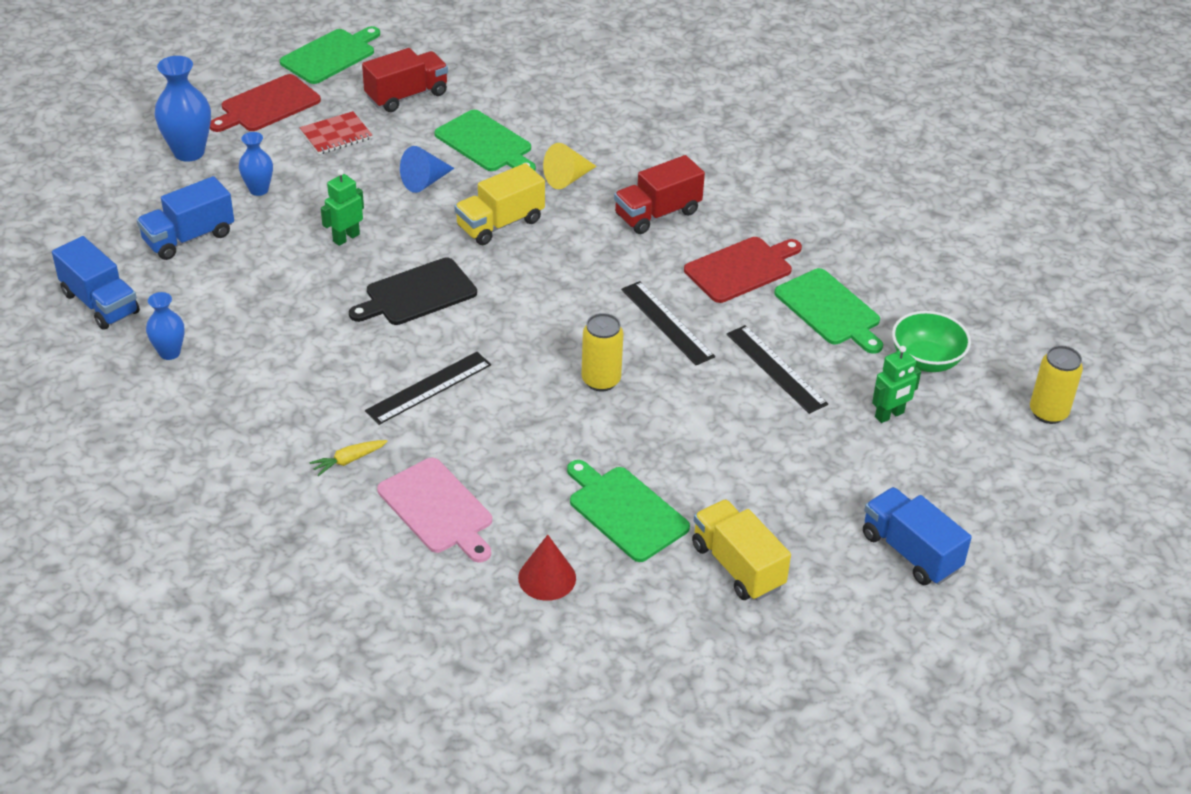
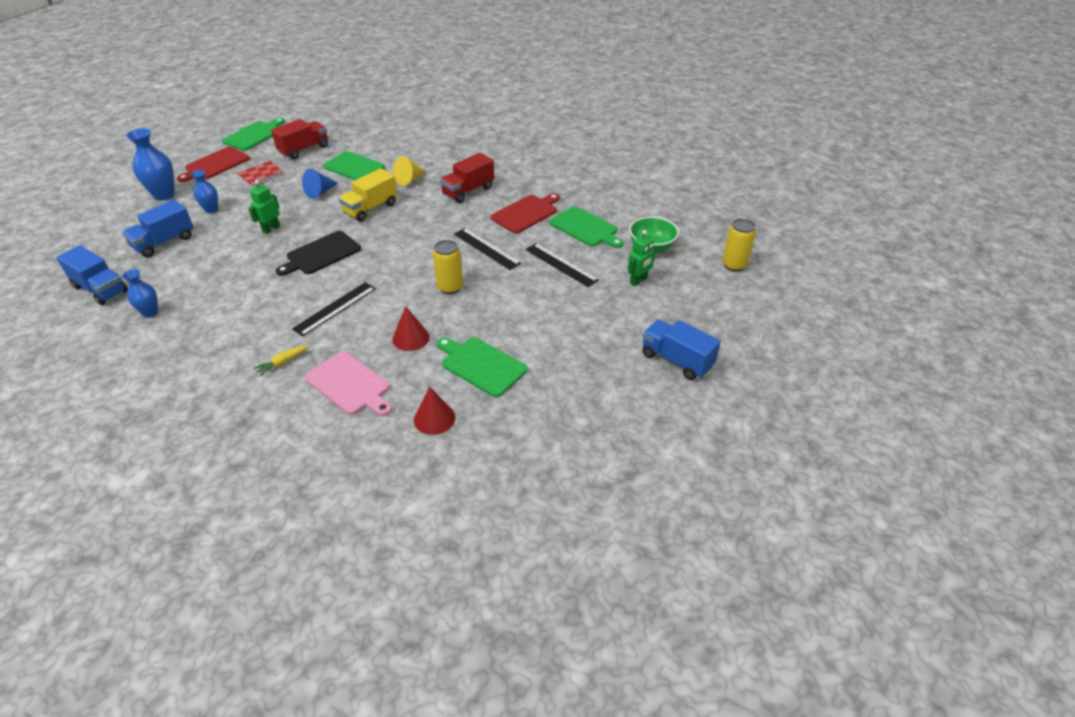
camera: 10 degrees left, 0 degrees up
(531, 452) = (411, 338): none -> red cone
(737, 566) = (565, 388): yellow truck -> none

